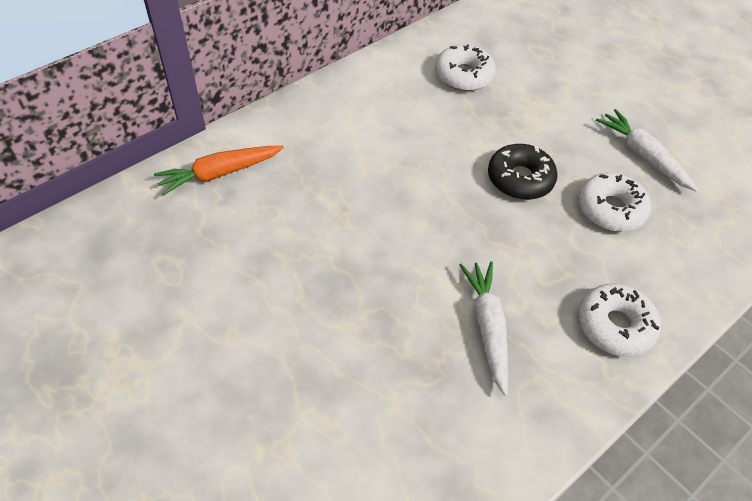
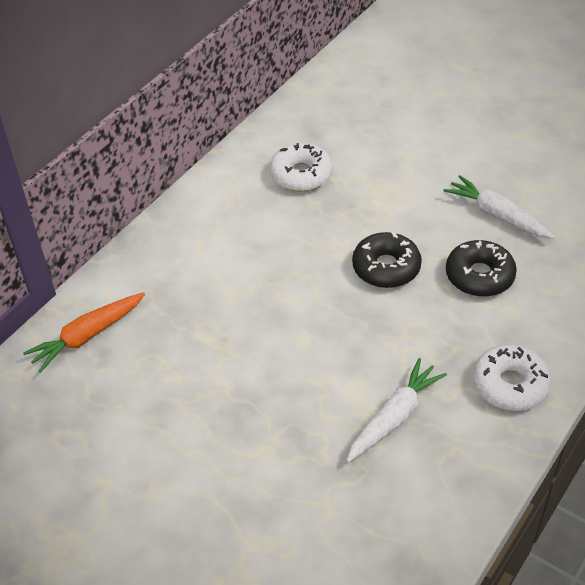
camera: 10 degrees left, 5 degrees down
(487, 327) = (394, 417): white carrot -> white carrot turned 60 degrees clockwise
(610, 209) = (479, 276): white donut -> black donut

